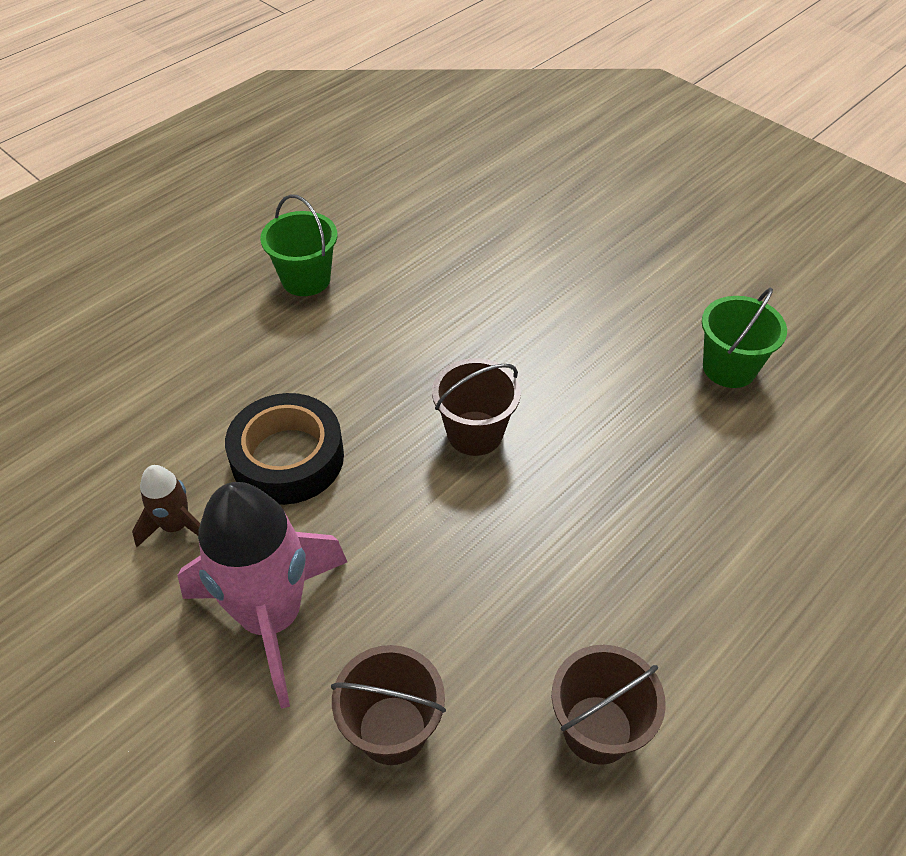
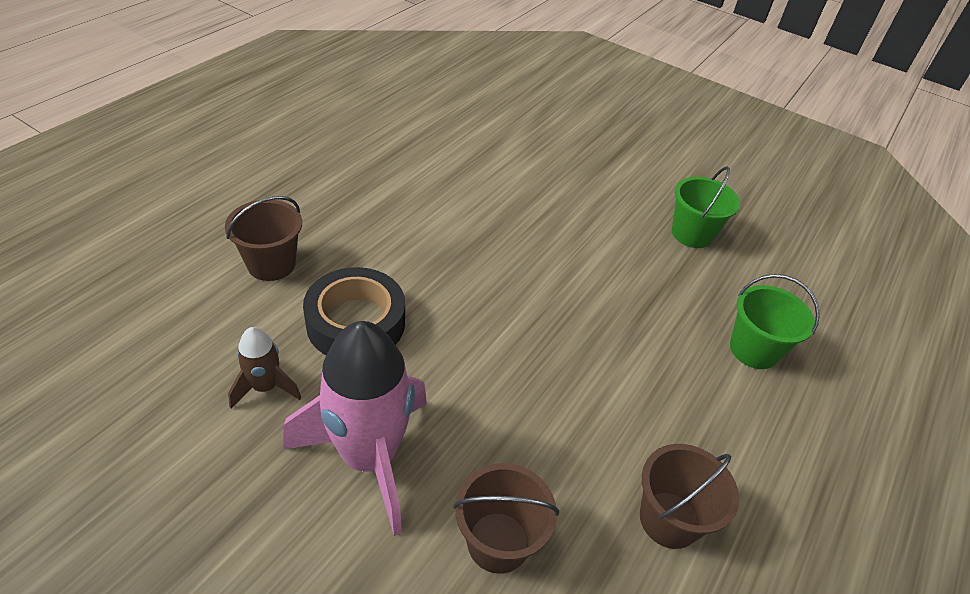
camera: 15 degrees left, 5 degrees down
(306, 279) = (342, 182): green bucket -> green bucket (753, 350)
(475, 433) = (510, 293): brown bucket -> brown bucket (271, 264)

